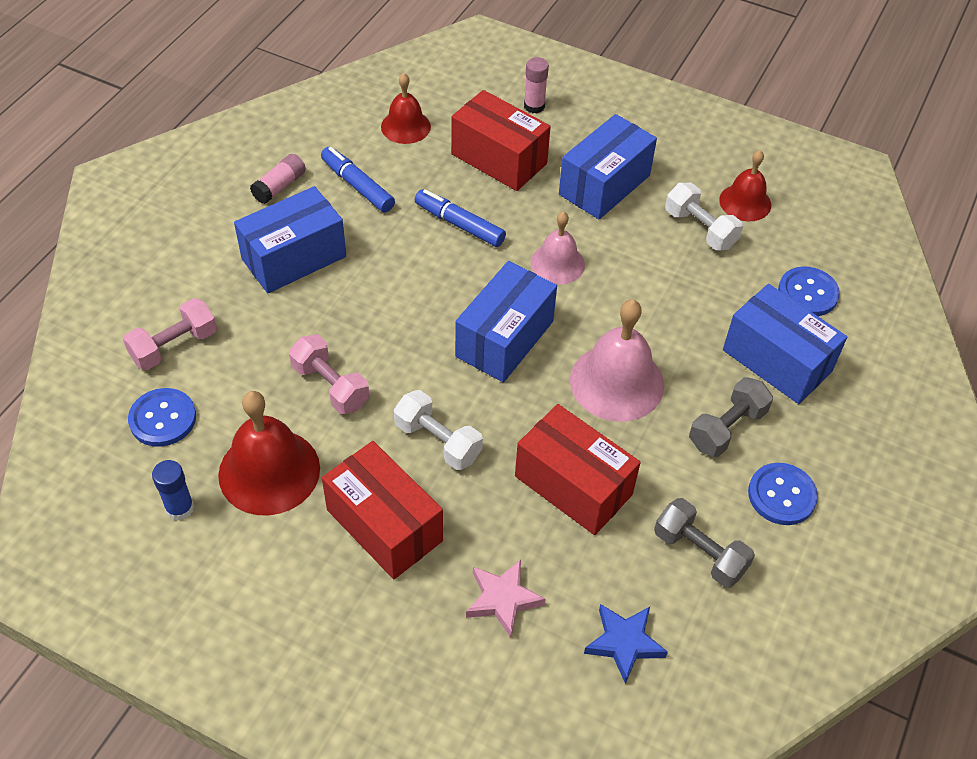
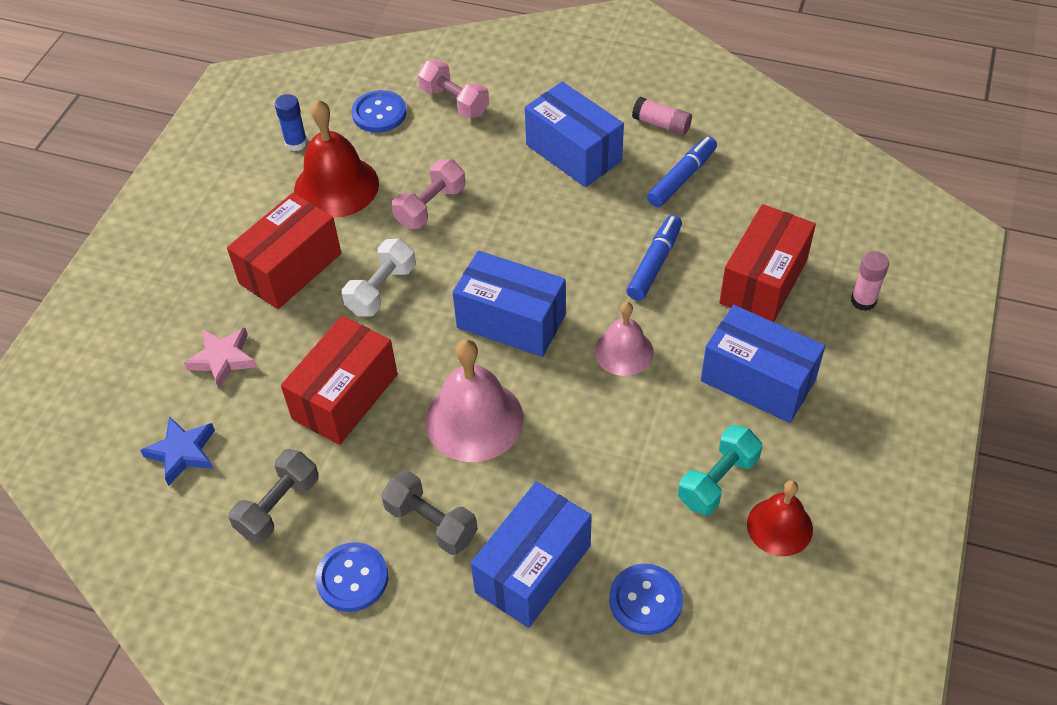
camera: 85 degrees right, 0 degrees up
(405, 126) = (782, 198): red bell -> none
(700, 229) = (718, 481): white dumbbell -> turquoise dumbbell

